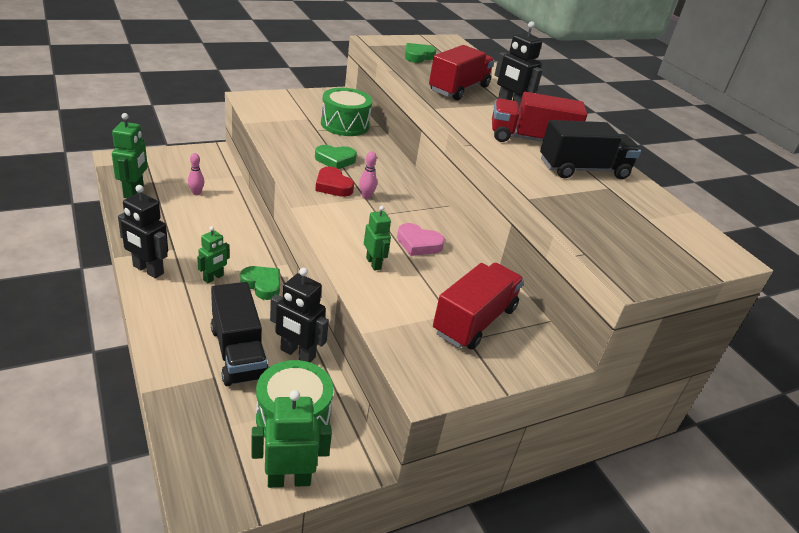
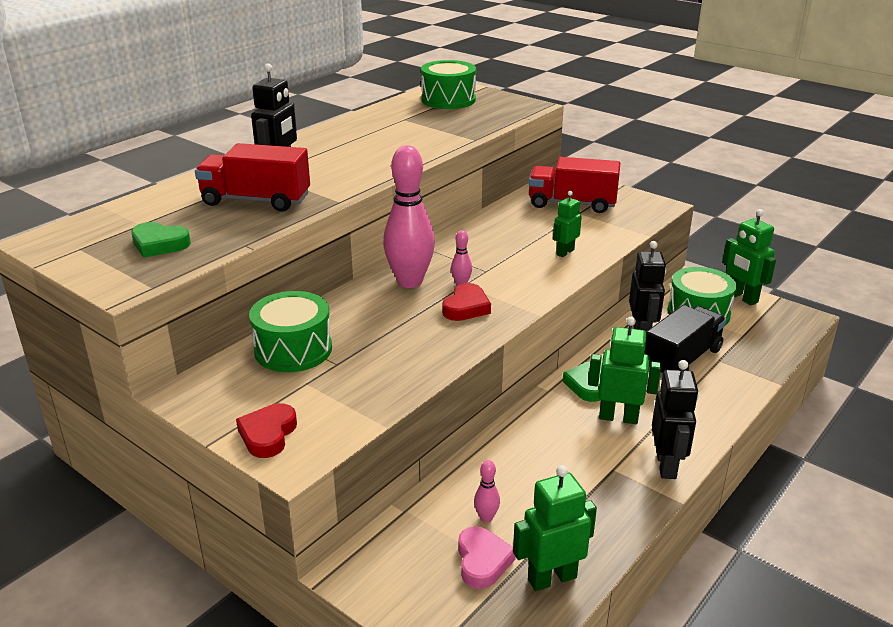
camera: 110 degrees left, 5 degrees down
(213, 278) = (618, 417): green robot -> green robot, size x1.57
(276, 99) = (268, 434): none -> red heart
(335, 160) = (405, 324): green heart -> none
(390, 181) = (410, 281): none -> pink bowling pin
(418, 244) = (506, 242): pink heart -> pink heart (482, 561)
(531, 140) = (351, 152): red truck -> none
(583, 170) = (384, 129): black truck -> none
(667, 232) = (448, 100): none -> green drum

